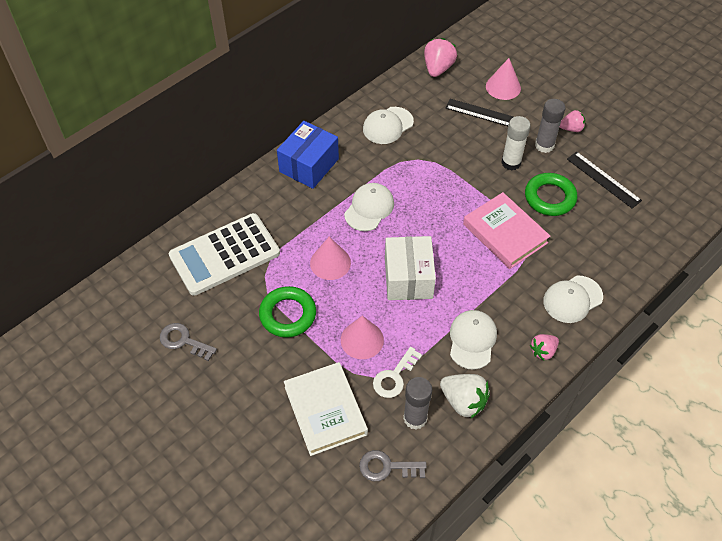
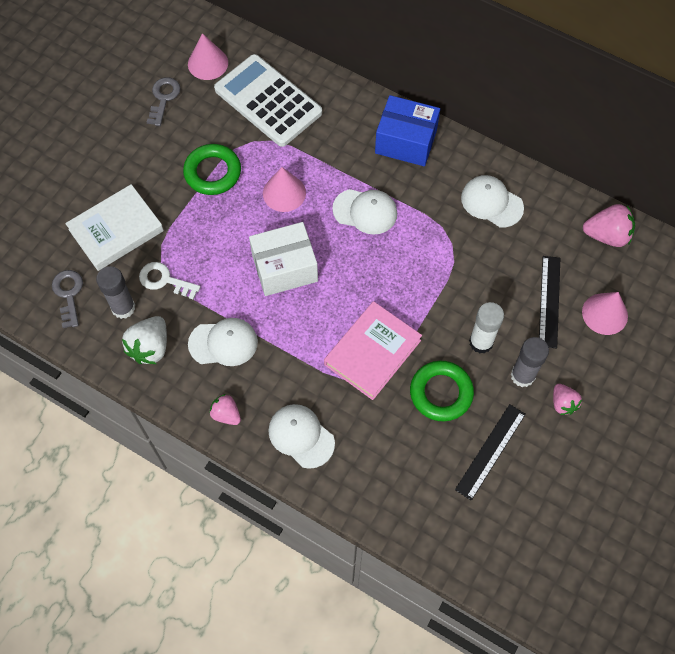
camera: 75 degrees right, 10 degrees up
(362, 340) = (199, 242): pink cone -> pink cone (208, 63)

